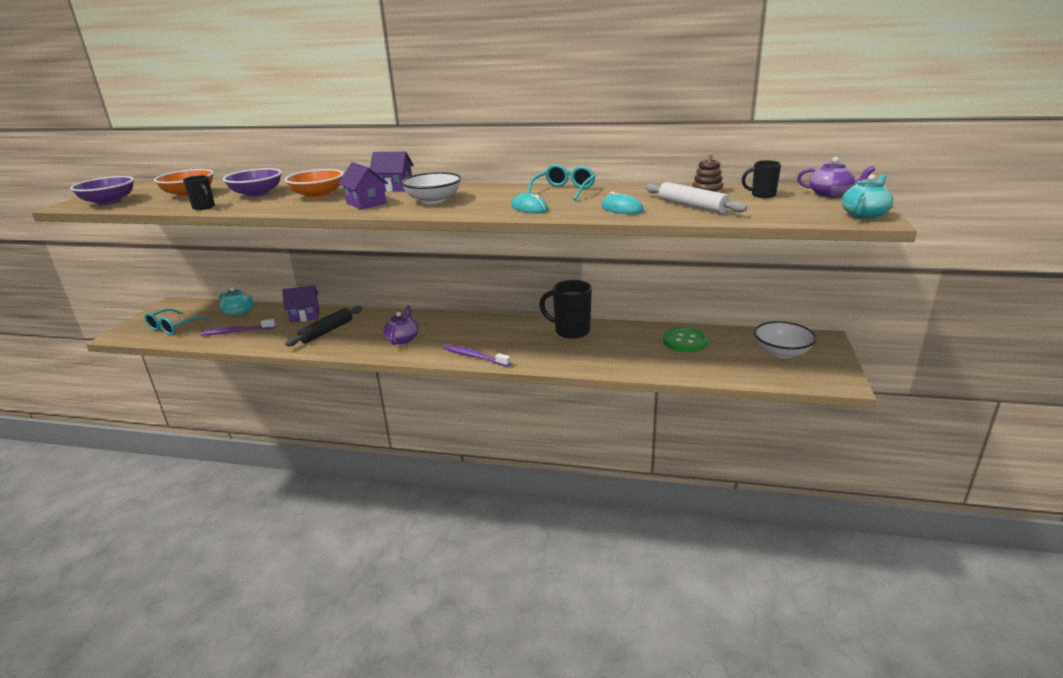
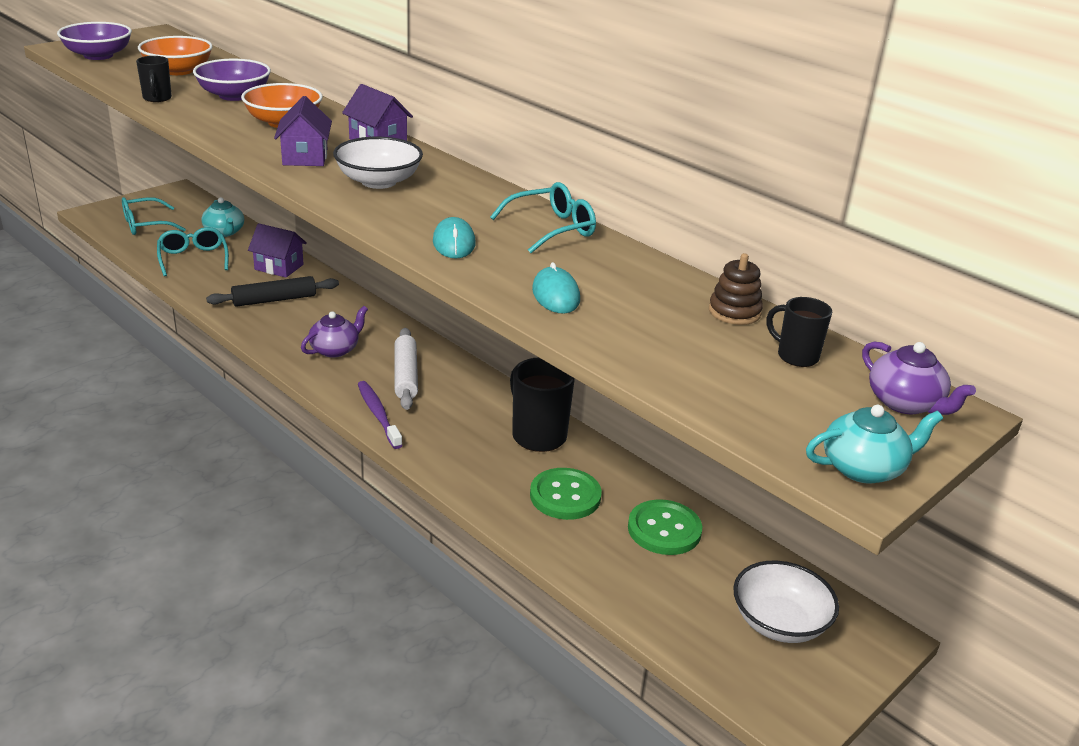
camera: 30 degrees right, 5 degrees up
(237, 331) = (193, 258): purple toothbrush -> turquoise glasses
(622, 348) = (565, 496): none -> green button
(692, 206) = (654, 332): white rolling pin -> white rolling pin (405, 375)

